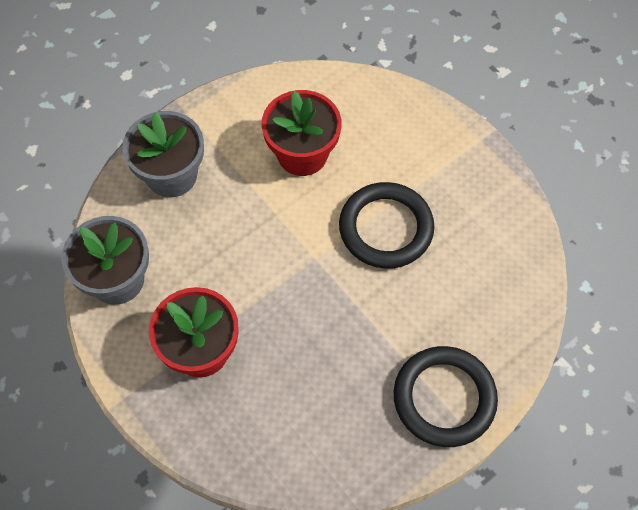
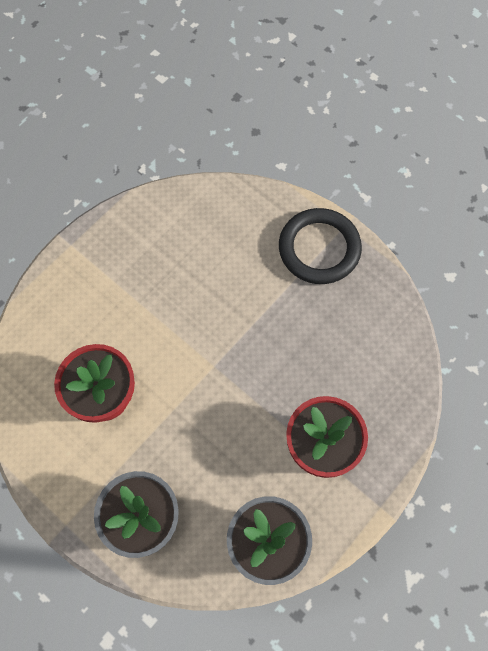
camera: 100 degrees left, 5 degrees up
(386, 228) = (174, 311): black ring -> none

